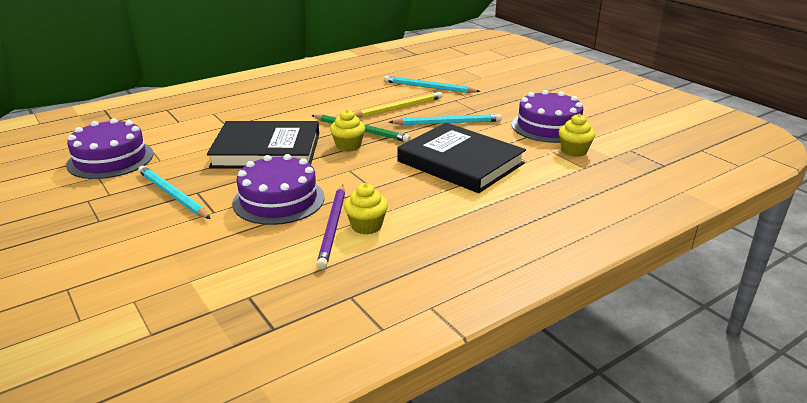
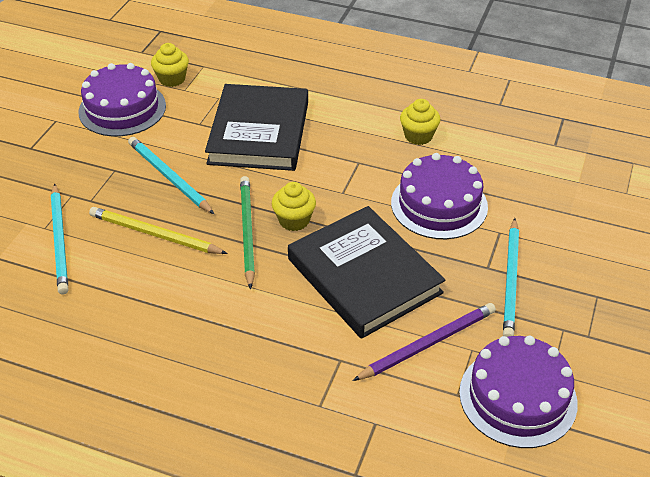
camera: 125 degrees left, 15 degrees up
(333, 227) = (440, 151): purple pencil -> purple pencil (428, 344)

